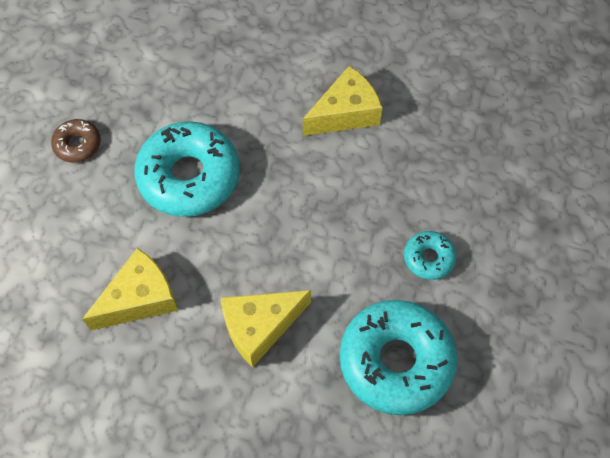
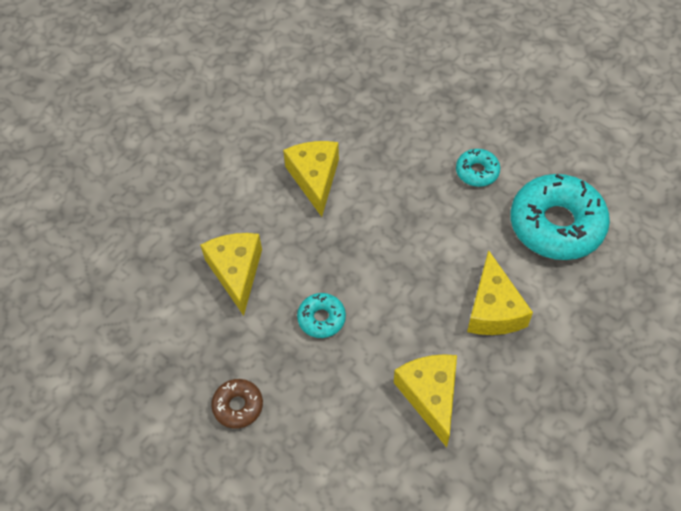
camera: 65 degrees left, 5 degrees down
(189, 177) = (321, 318): turquoise donut -> turquoise donut, size x0.48
(211, 90) = (236, 272): none -> yellow cheese

